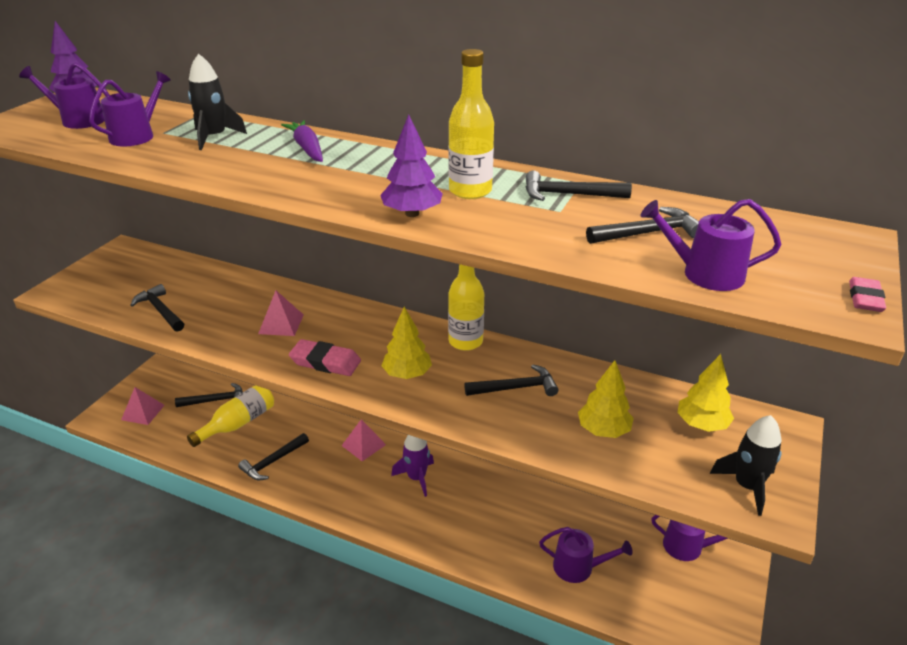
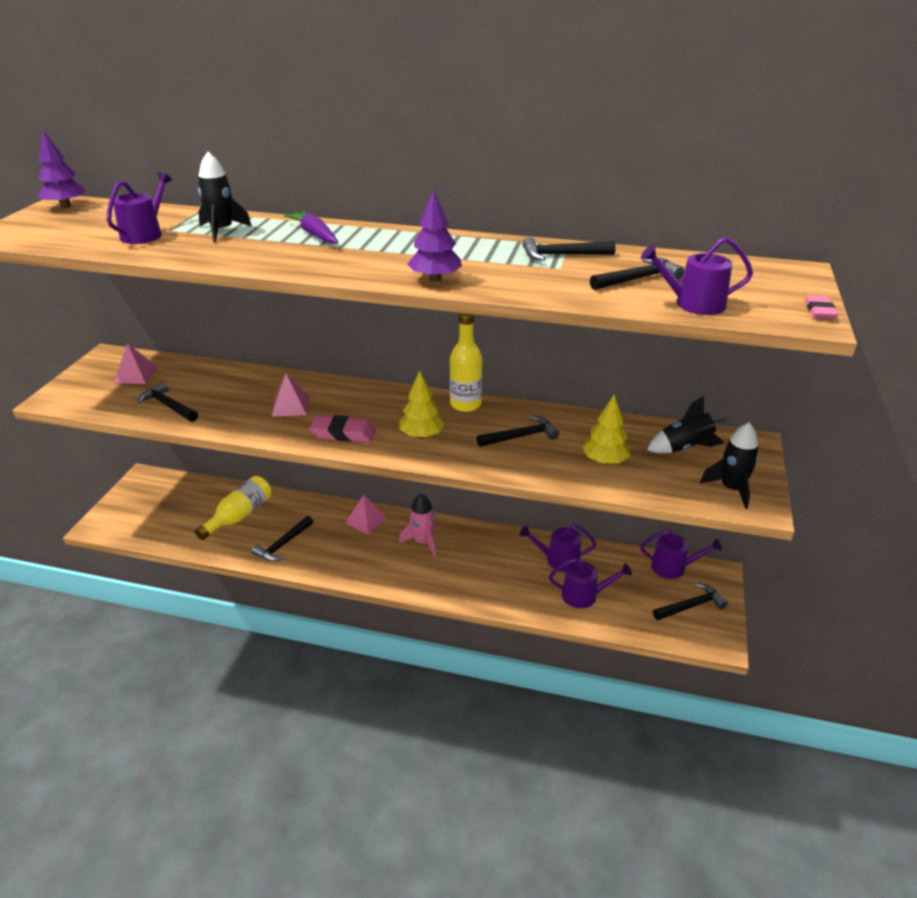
camera: 10 degrees left, 0 degrees up
(78, 120) = (78, 225): purple watering can -> purple watering can (558, 560)
(143, 412) = (140, 516): pink pyramid -> pink pyramid (136, 375)
(215, 400) = (210, 498): black hammer -> black hammer (691, 606)
(416, 477) = (422, 542): purple rocket -> pink rocket
(470, 191) = (477, 258): yellow bottle -> none
(702, 424) = (684, 448): yellow tree -> black rocket

